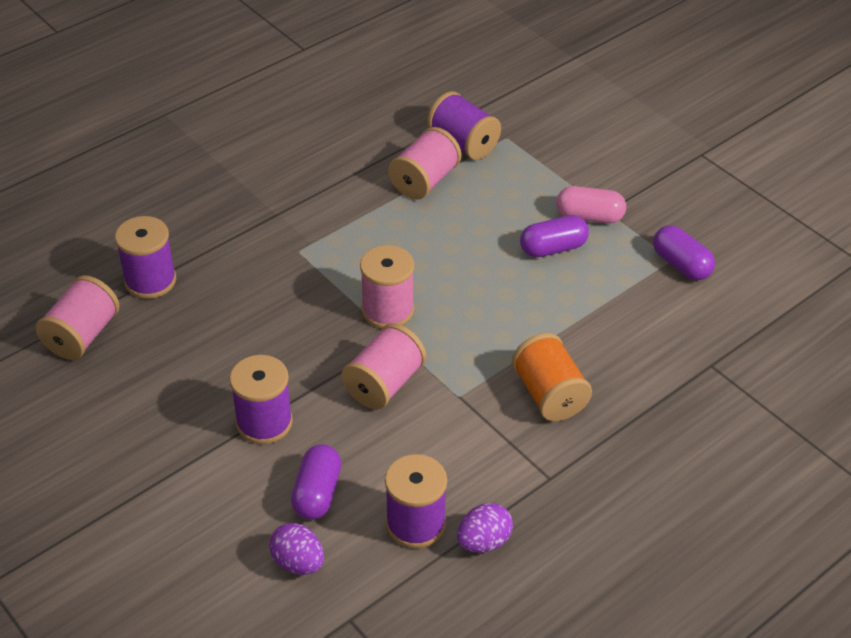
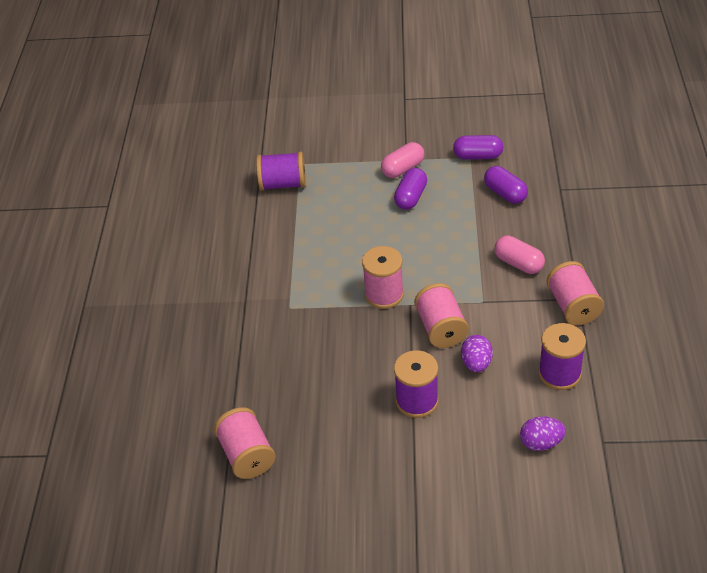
camera: 45 degrees left, 0 degrees up
(150, 281) = (235, 394): purple spool -> none
(317, 493) = (496, 405): purple capsule -> purple capsule (505, 193)
(424, 181) = (295, 218): pink spool -> pink spool (573, 306)
(484, 541) = (598, 351): purple egg -> purple egg (476, 364)
(549, 394) = (518, 263): orange spool -> pink capsule

